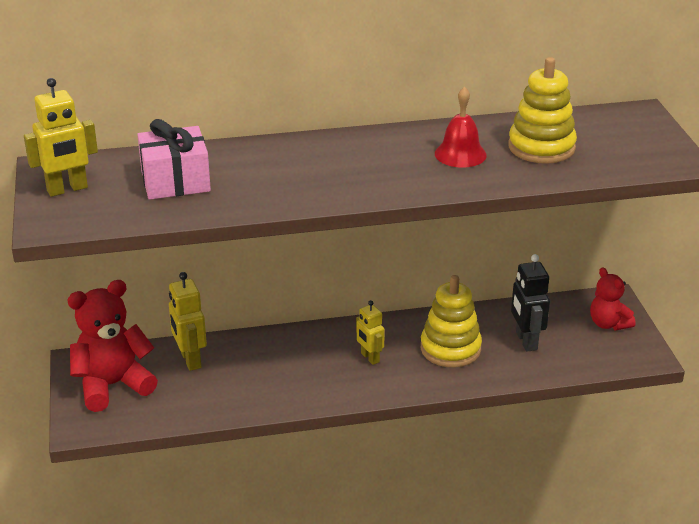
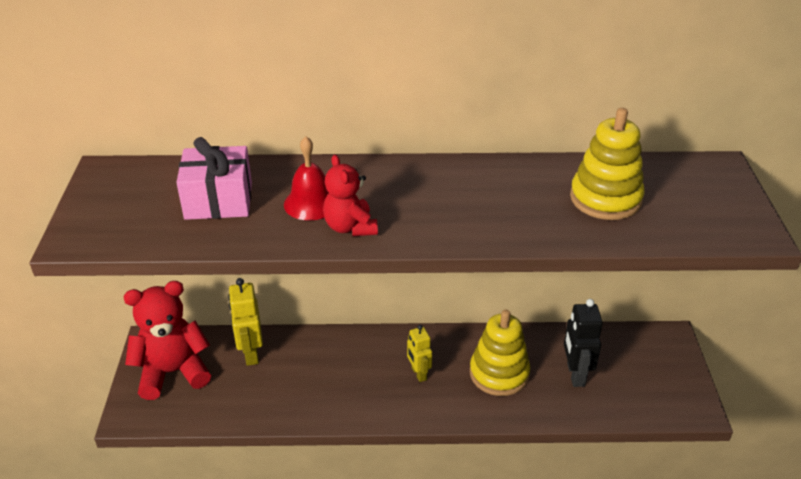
camera: 10 degrees right, 5 degrees up
(67, 189) = (111, 198): yellow robot -> none
(460, 154) = (517, 198): red bell -> red bell (311, 203)
(608, 324) = (662, 365): red teddy bear -> red teddy bear (350, 227)

